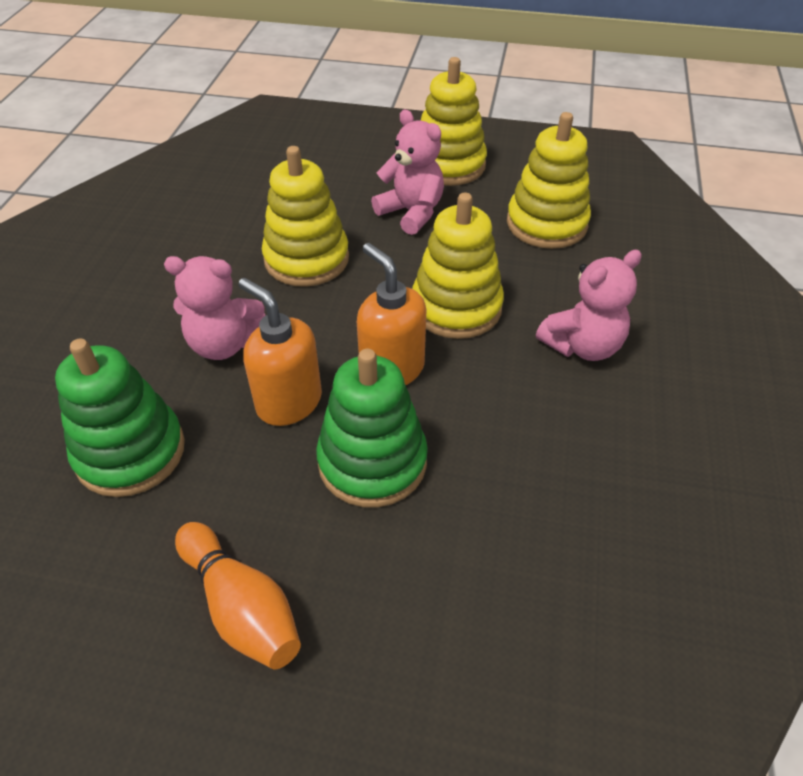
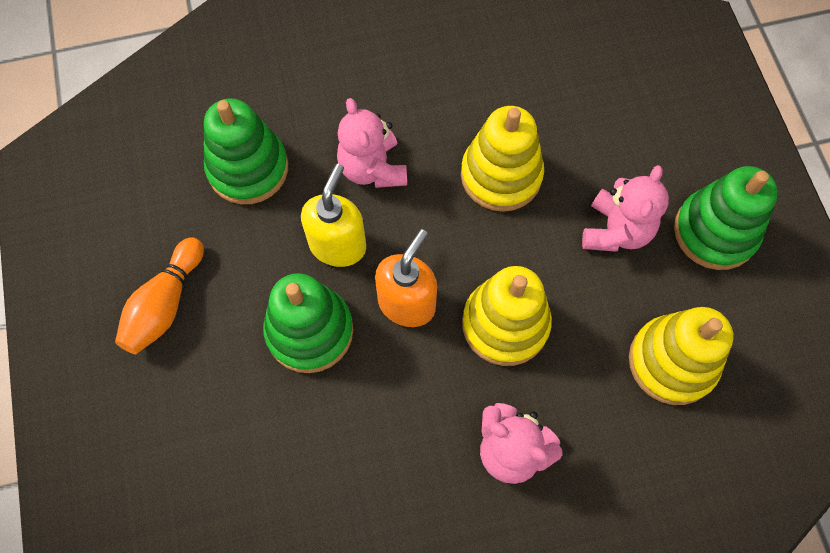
camera: 65 degrees right, 20 degrees up
(288, 402) = (338, 245): orange soap dispenser -> yellow soap dispenser
(448, 165) = (715, 232): yellow stacking toy -> green stacking toy

